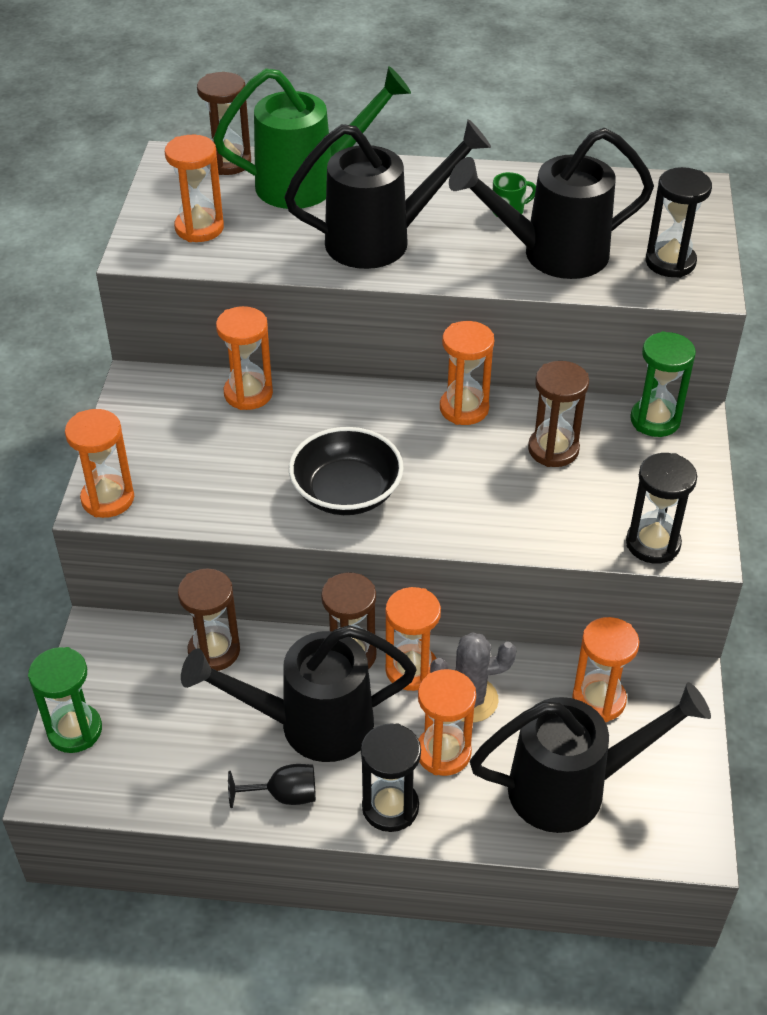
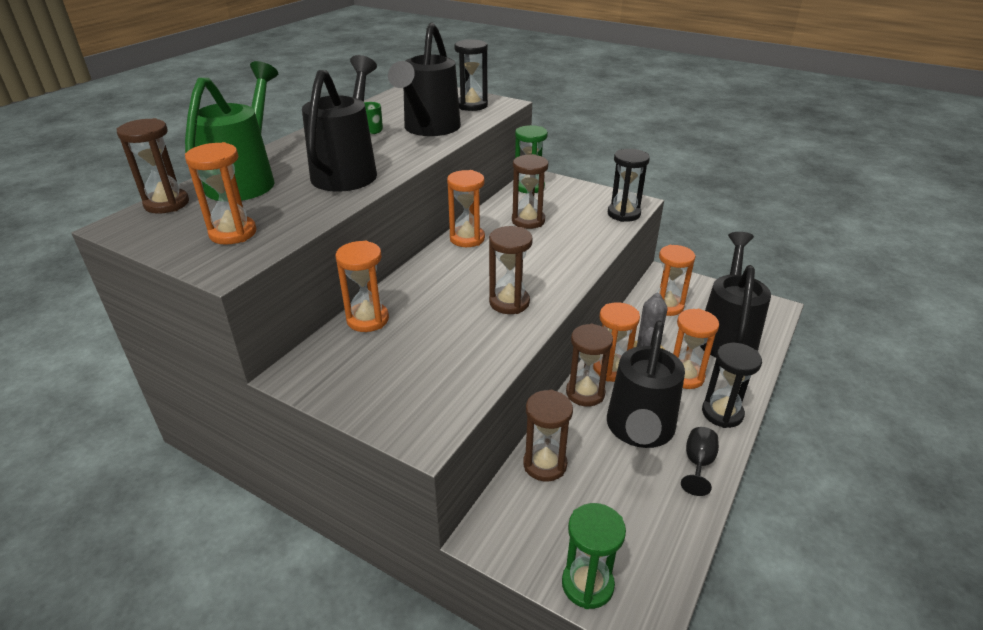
camera: 65 degrees left, 10 degrees down
(108, 499) = (424, 428): orange hourglass -> none
(346, 492) = (509, 302): black bowl -> brown hourglass

